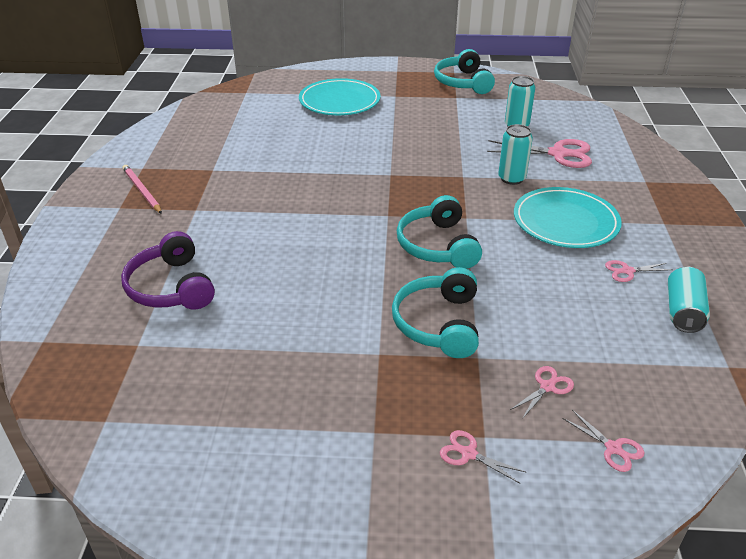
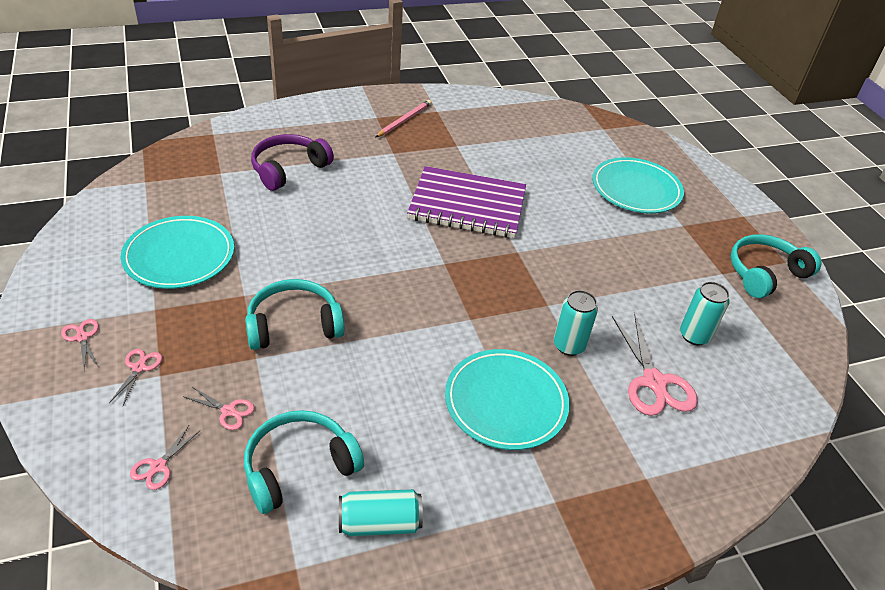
camera: 65 degrees right, 5 degrees up
(285, 400) = (179, 256): none -> turquoise plate
(311, 185) = (467, 205): none -> purple notebook
(437, 245) = (411, 305): turquoise headphones -> turquoise headphones (299, 467)
(627, 271) = (435, 466): pink scissors -> pink scissors (82, 337)

